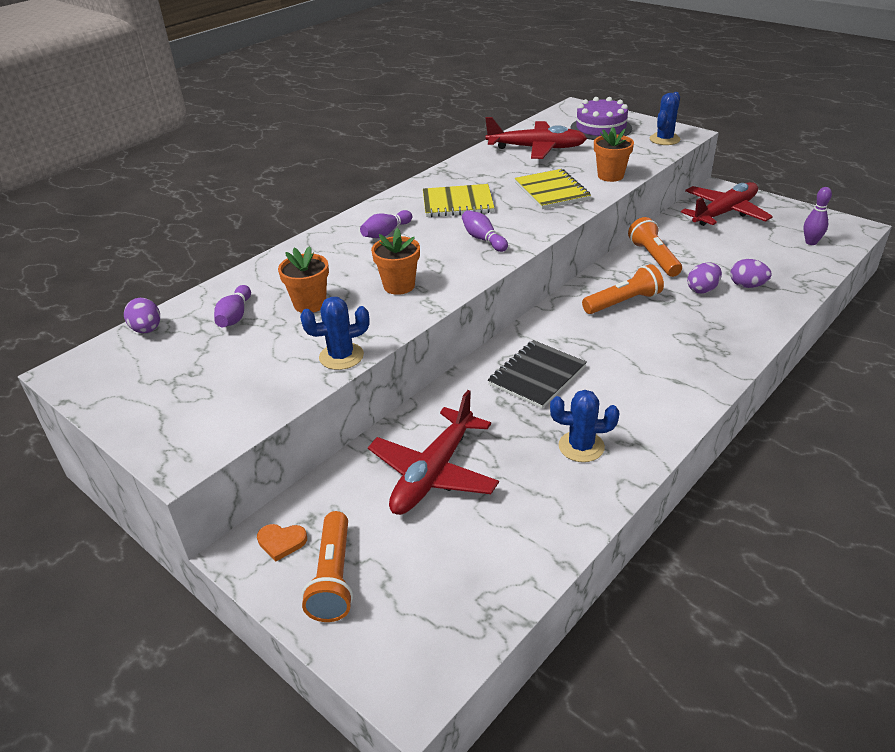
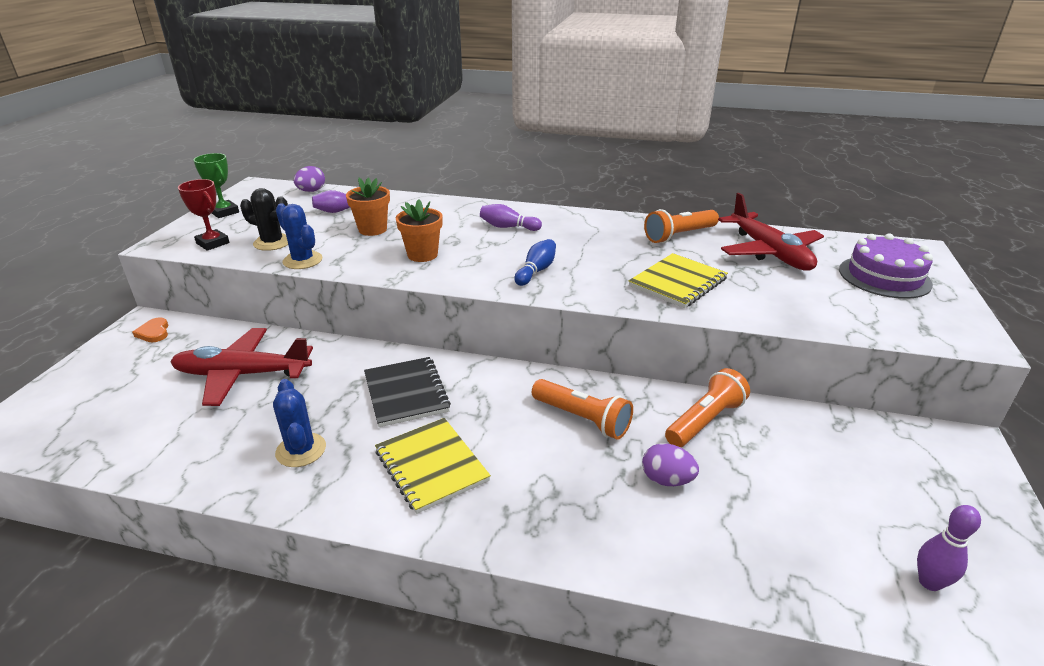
camera: 60 degrees right, 5 degrees down
(132, 403) = (224, 212): none -> green trophy
(225, 417) = (213, 243): none -> red trophy
(272, 372) = (272, 243): none -> black cactus
(333, 577) = (116, 365): orange flashlight -> orange flashlight (679, 235)
(457, 203) = (595, 242): yellow notebook -> yellow notebook (431, 466)
(483, 239) = (536, 271): purple bowling pin -> blue bowling pin
(537, 376) = (406, 393): black notebook -> black notebook turned 60 degrees clockwise
(610, 176) = (762, 309): orange flower pot -> none
(664, 139) = (925, 327): blue cactus -> none
(724, 213) = (901, 462): red plane -> none
(747, 286) = (717, 524): purple egg -> none

